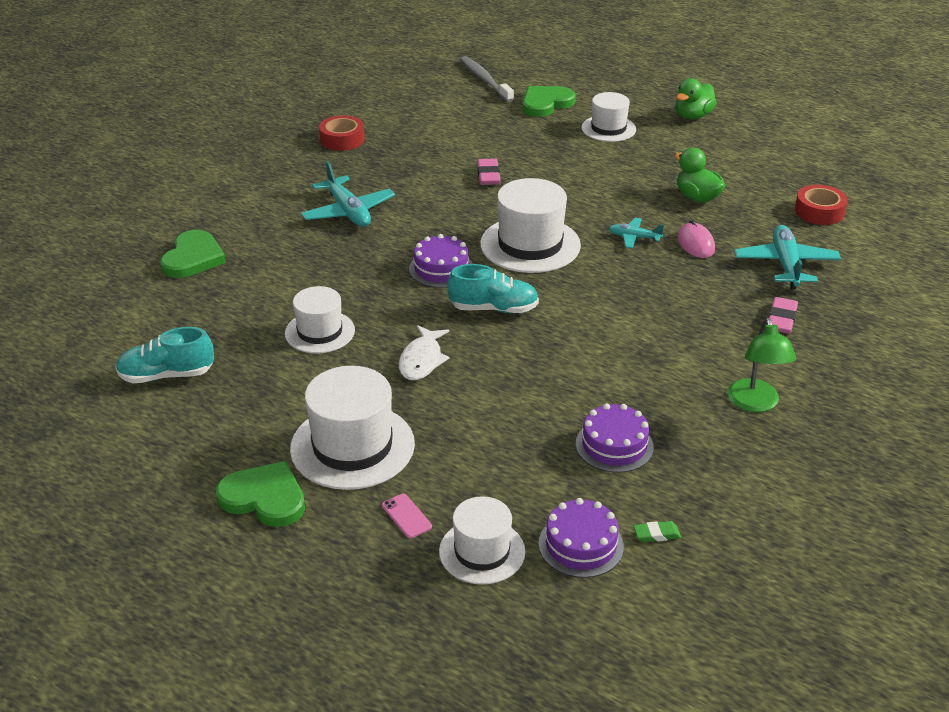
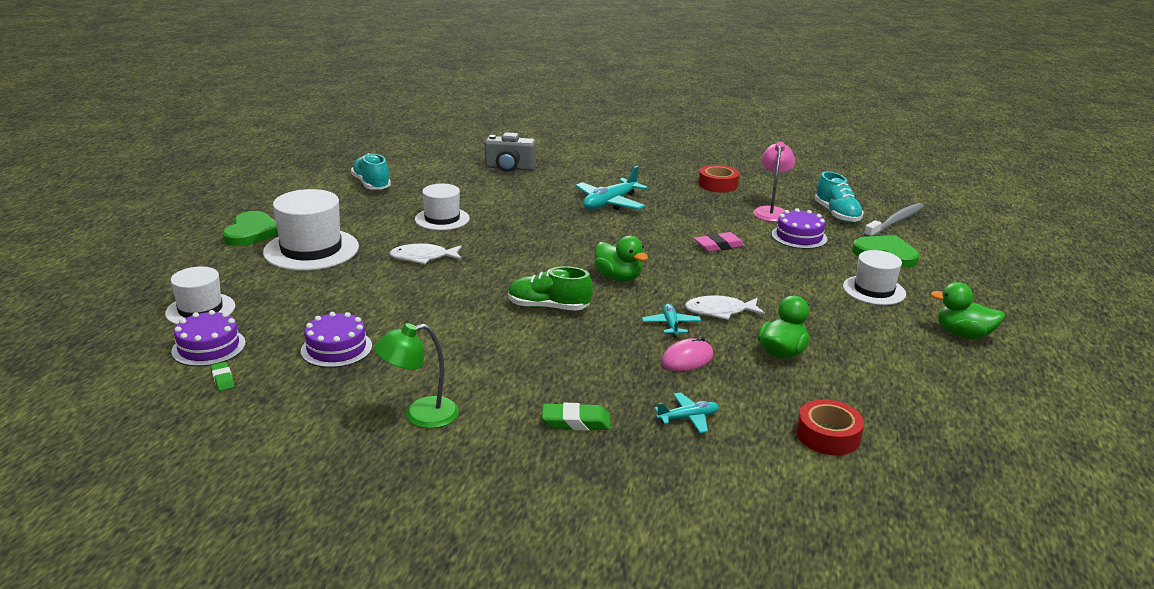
camera: 70 degrees right, 10 degrees down
(193, 258) = (509, 168): green heart -> grey camera
(406, 516) = (237, 278): pink phone -> none
(427, 129) = (771, 211): none -> pink lamp
(441, 269) = (553, 247): purple cake -> purple cake (799, 236)
(494, 308) = (508, 275): turquoise shoe -> turquoise shoe (837, 214)
(530, 245) = (618, 278): white hat -> green duck
(575, 297) = (548, 307): none -> green shoe
(618, 208) = (719, 311): none -> white fish
(781, 319) = (576, 422): pink eraser -> green eraser
(786, 265) = (688, 418): turquoise plane -> turquoise plane, size x0.56

